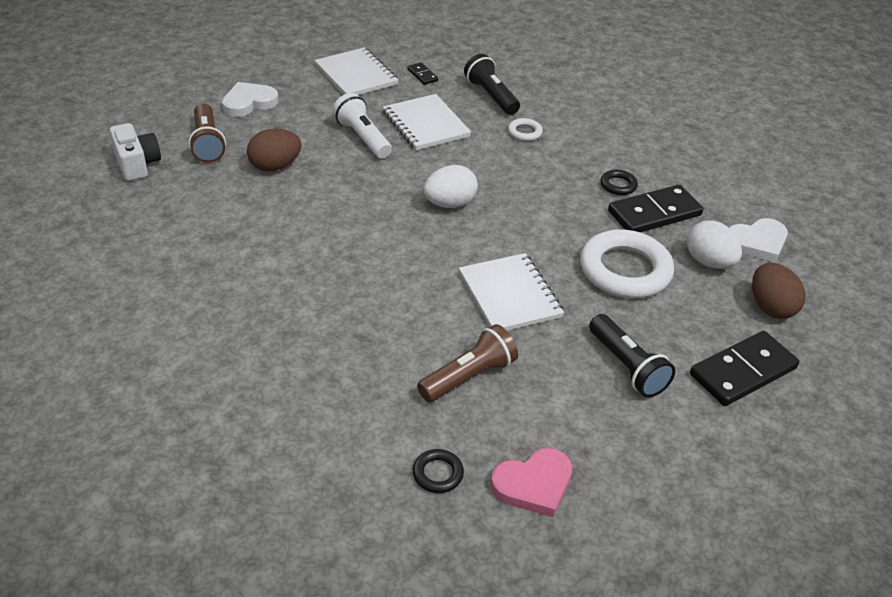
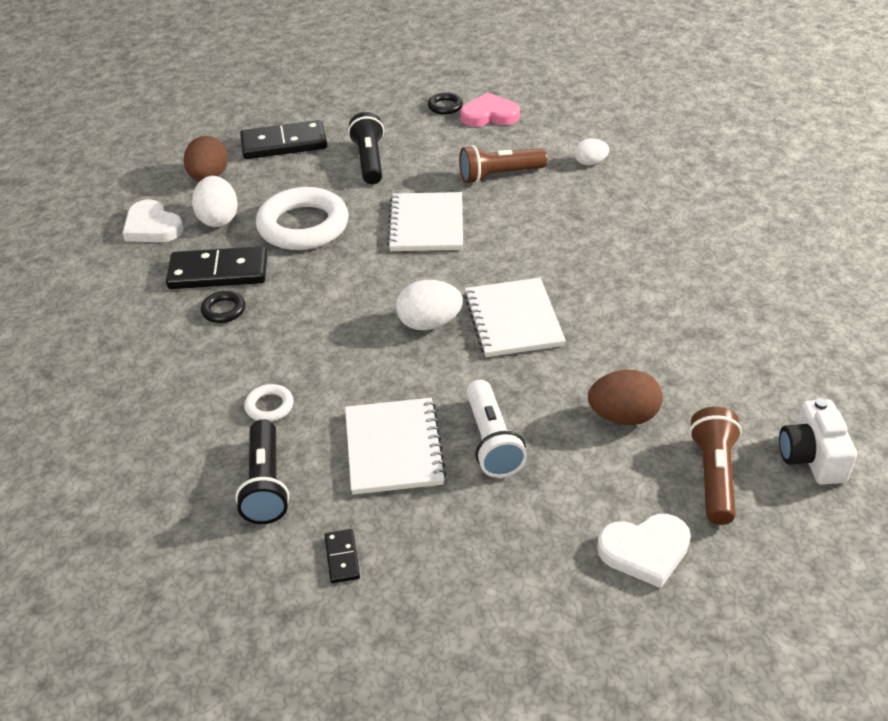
camera: 155 degrees left, 0 degrees up
(356, 75) = (451, 583): white notebook -> white notebook (513, 320)
(368, 421) = (590, 163): none -> white egg
(438, 474) = (551, 129): black ring -> black ring (445, 106)
(757, 243) = (152, 227): white heart -> white heart turned 135 degrees counterclockwise

